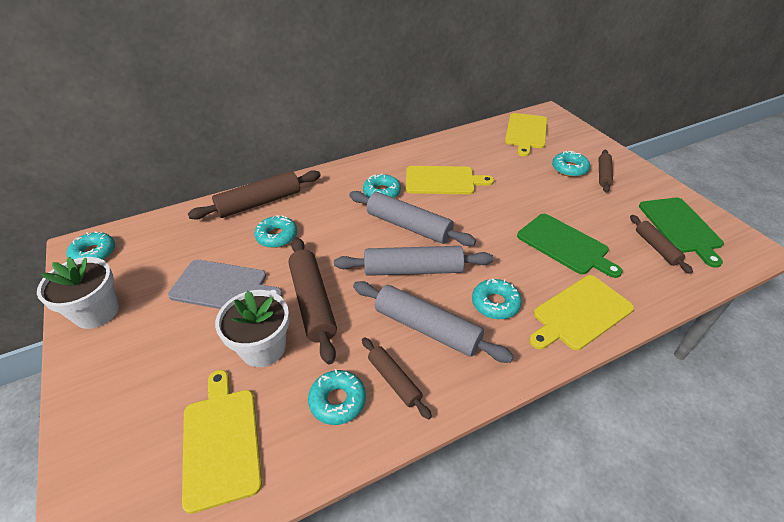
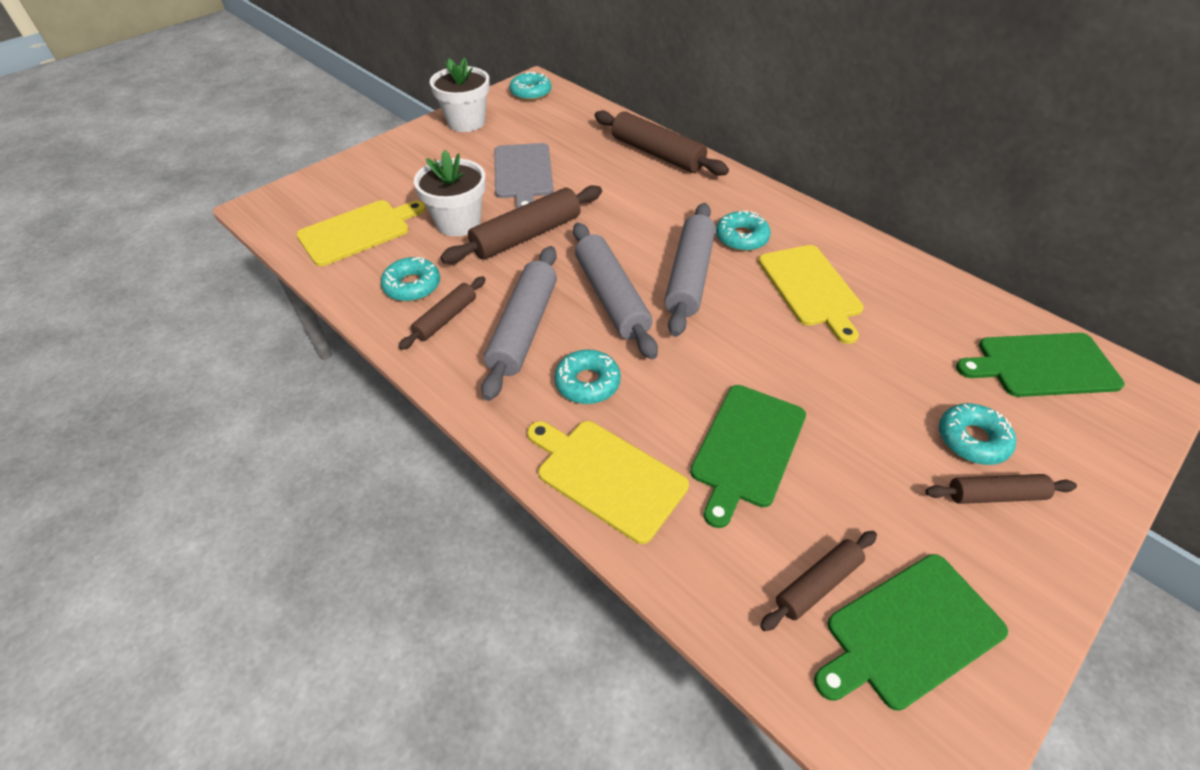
camera: 70 degrees right, 5 degrees up
(277, 236) = (610, 182): turquoise donut -> none
(526, 132) = (1042, 365): yellow cutting board -> green cutting board

